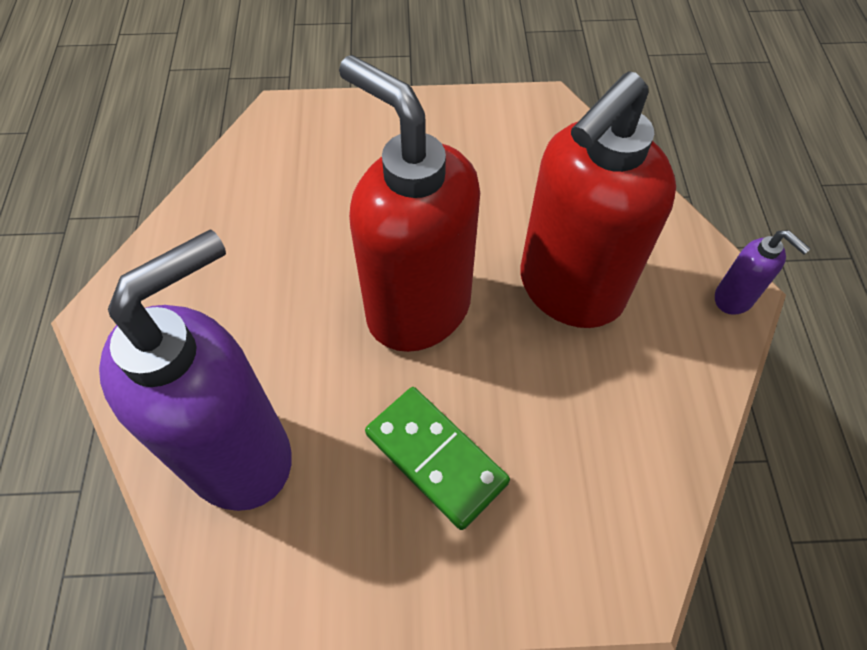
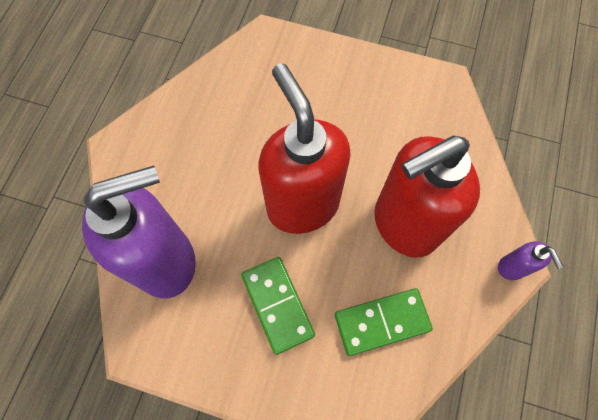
camera: 20 degrees right, 10 degrees up
(596, 428) = (382, 322): none -> green domino

